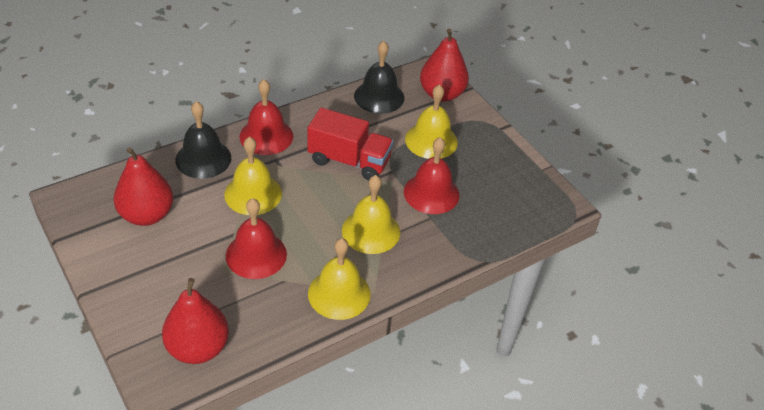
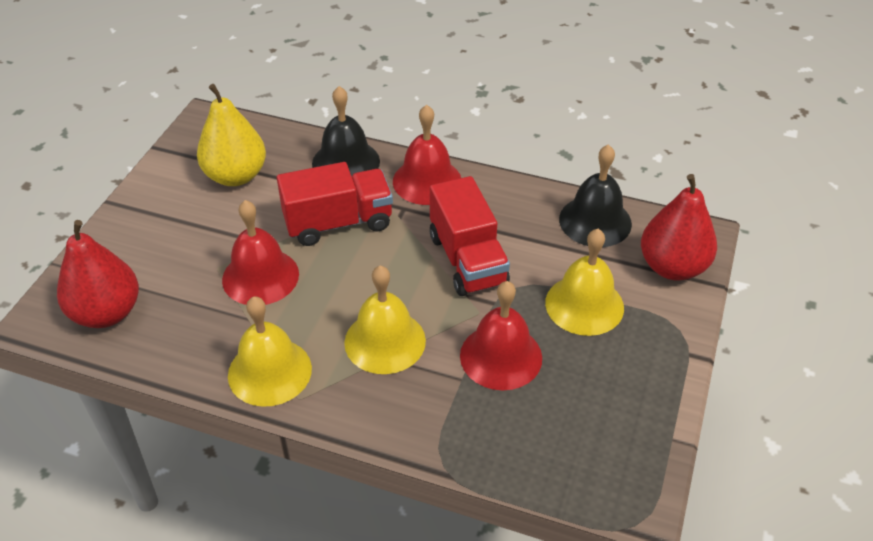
camera: 55 degrees right, 0 degrees up
(147, 215) = (236, 176): red pear -> yellow pear
(253, 194) = (338, 223): yellow bell -> red truck

